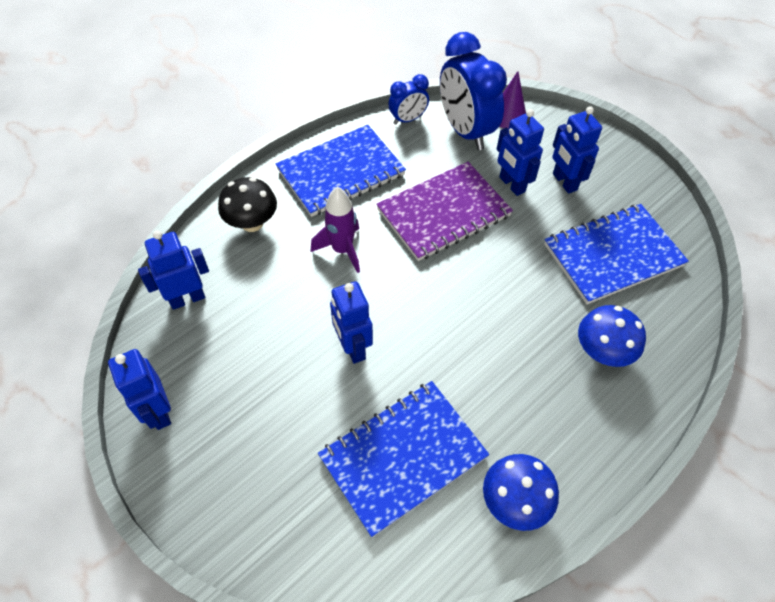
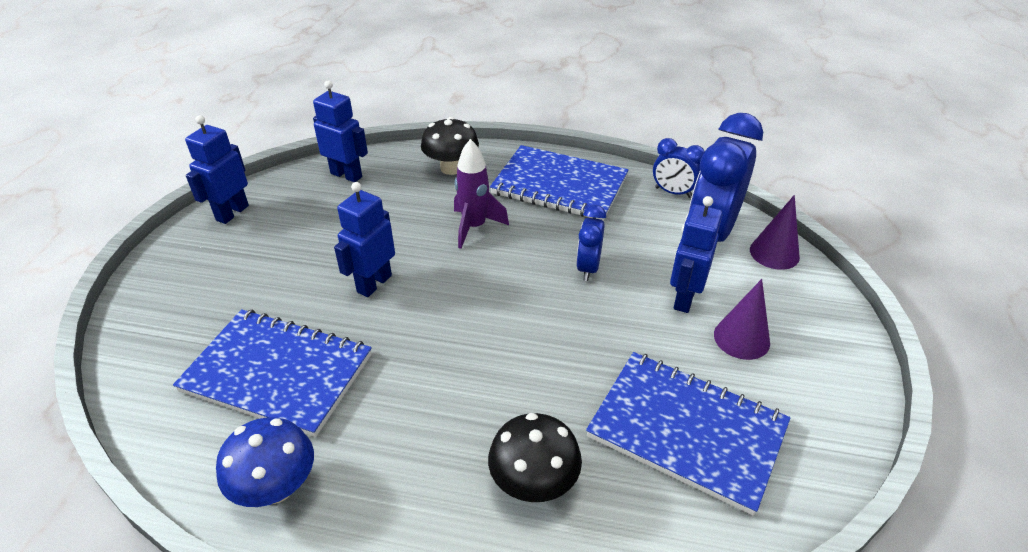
camera: 55 degrees right, 15 degrees down
(443, 213) = (588, 268): purple notebook -> blue clock
(564, 182) = (741, 338): blue robot -> purple cone
(602, 352) = (533, 483): blue mushroom -> black mushroom

